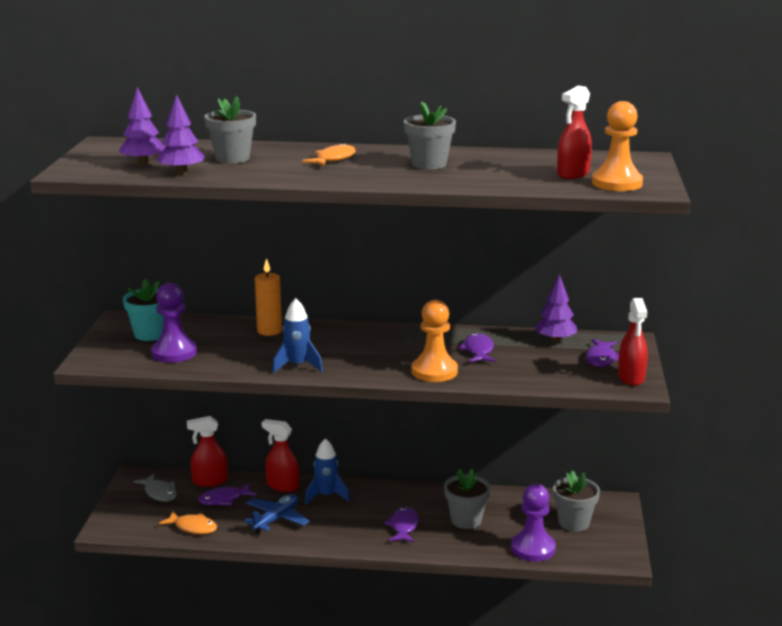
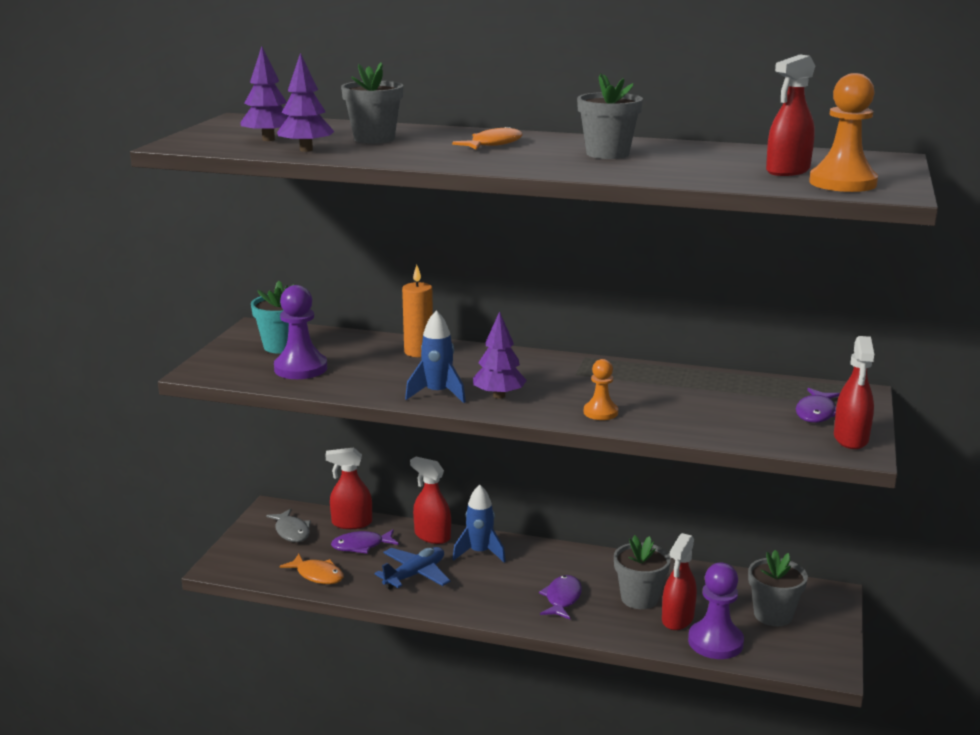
camera: 10 degrees right, 0 degrees up
(434, 371) = (600, 412): orange pawn -> orange pawn, size x0.60
(478, 351) = (662, 392): purple fish -> none
(499, 533) = (677, 619): none -> red spray bottle
(555, 340) = (762, 386): purple tree -> purple tree (499, 396)

